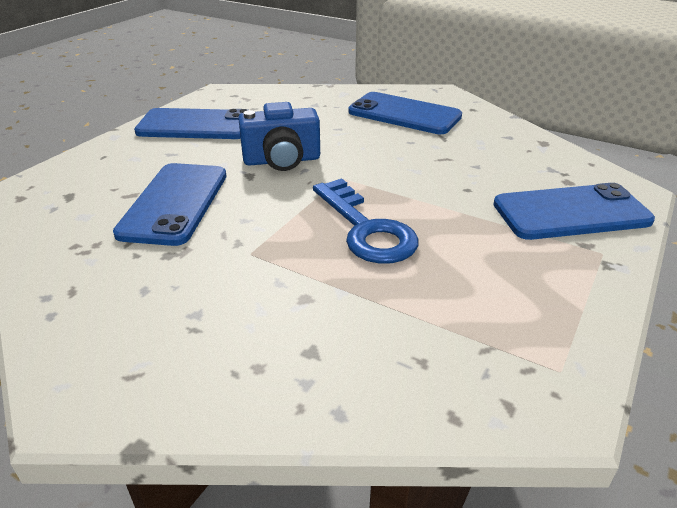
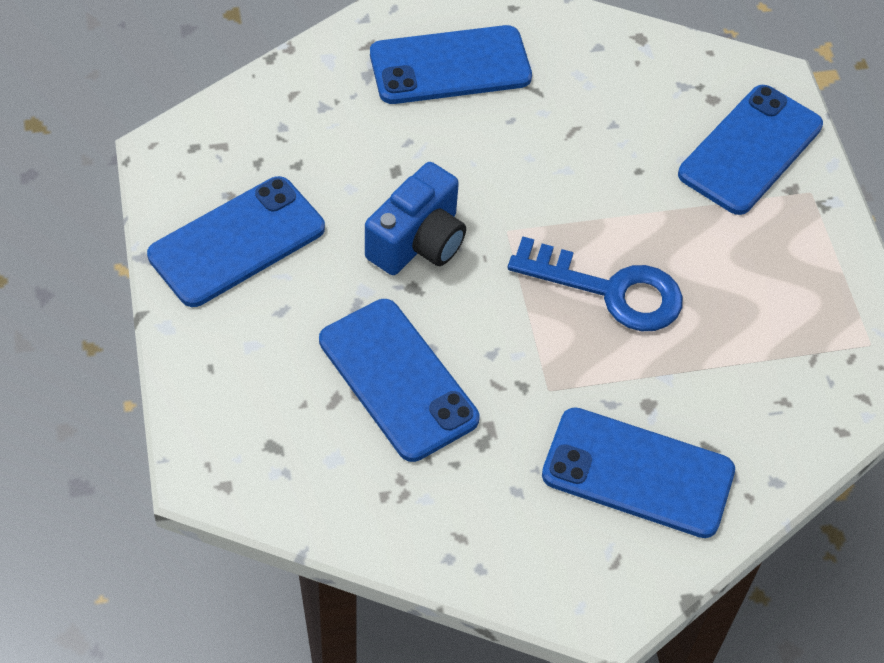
camera: 45 degrees left, 20 degrees up
(236, 331) = (638, 473): none -> blue phone

